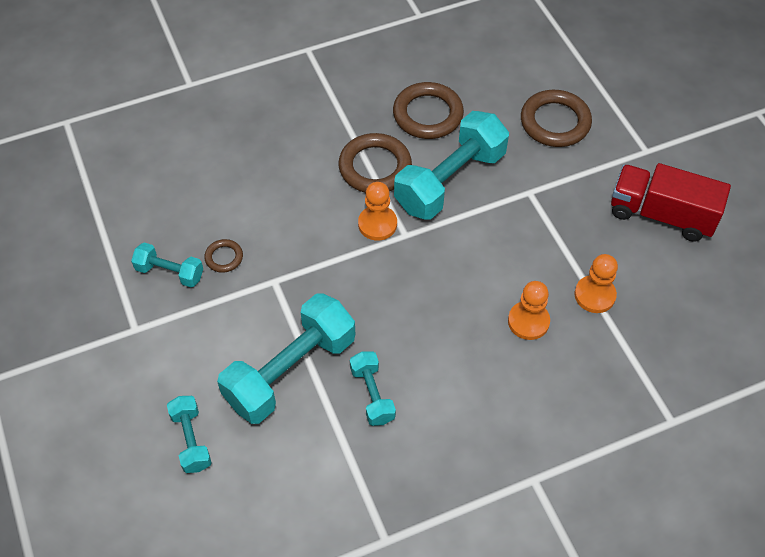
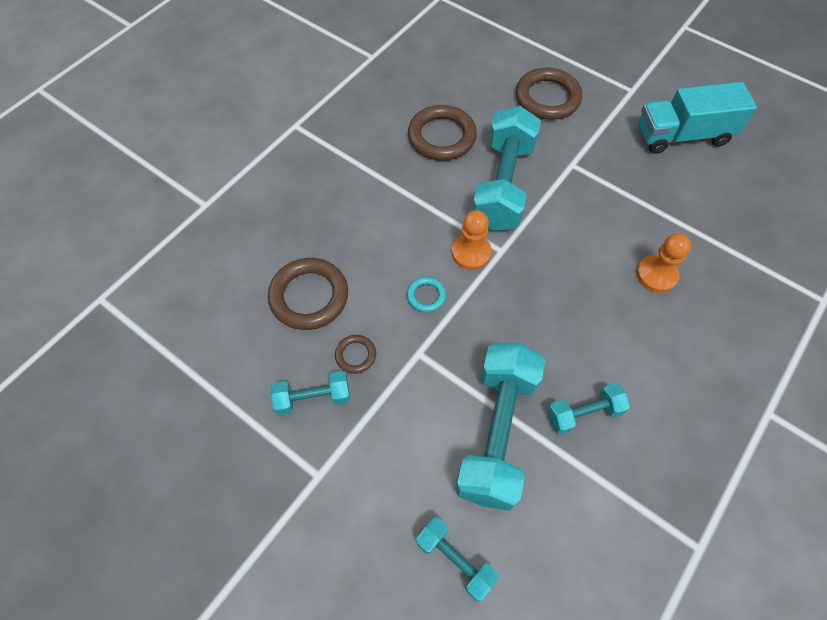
camera: 30 degrees left, 5 degrees up
(313, 240) = (426, 296): none -> turquoise ring
(372, 394) = (583, 413): turquoise dumbbell -> turquoise dumbbell turned 60 degrees counterclockwise
(375, 167) = (431, 203): brown ring -> brown ring (309, 296)
(594, 295) = (687, 225): orange pawn -> none
(661, 215) = (682, 135): red truck -> turquoise truck

